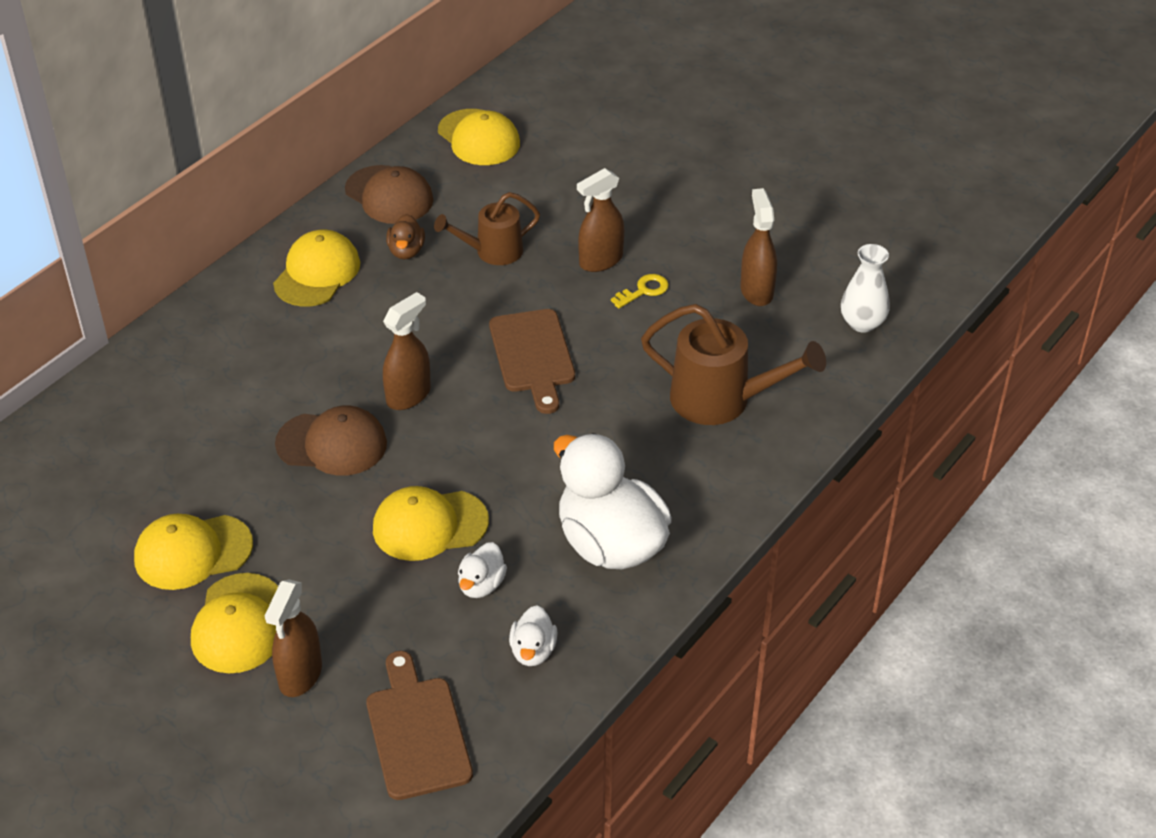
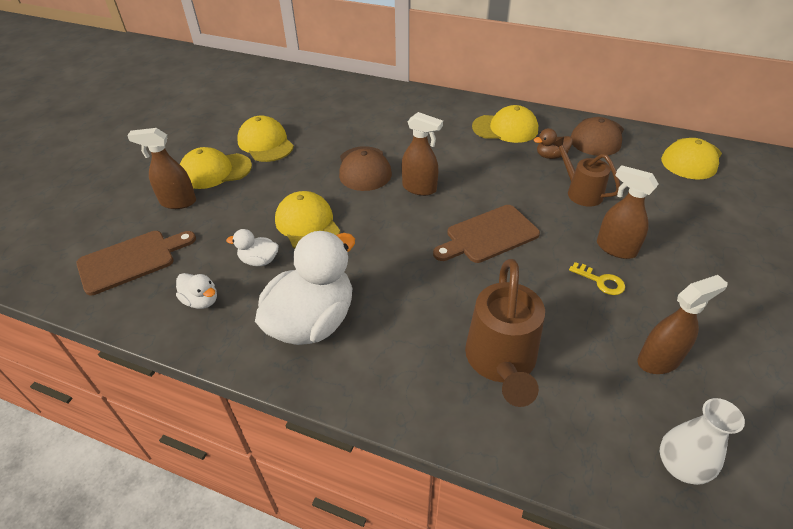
camera: 75 degrees right, 0 degrees up
(533, 651) = (201, 301): white duck -> white duck turned 135 degrees counterclockwise

